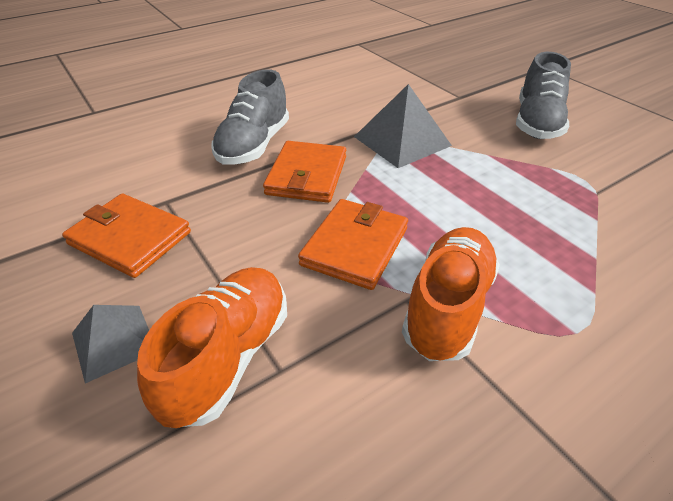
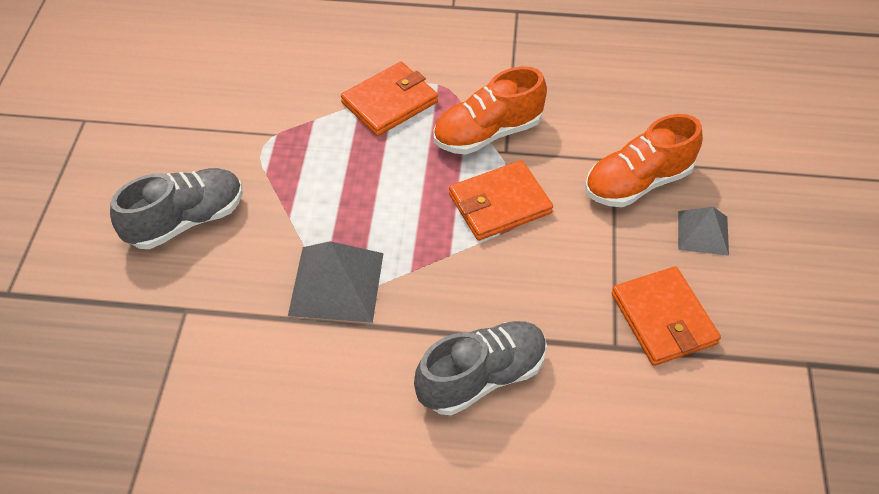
camera: 140 degrees left, 10 degrees up
(307, 175) = (469, 297): orange wallet -> orange wallet (390, 102)

